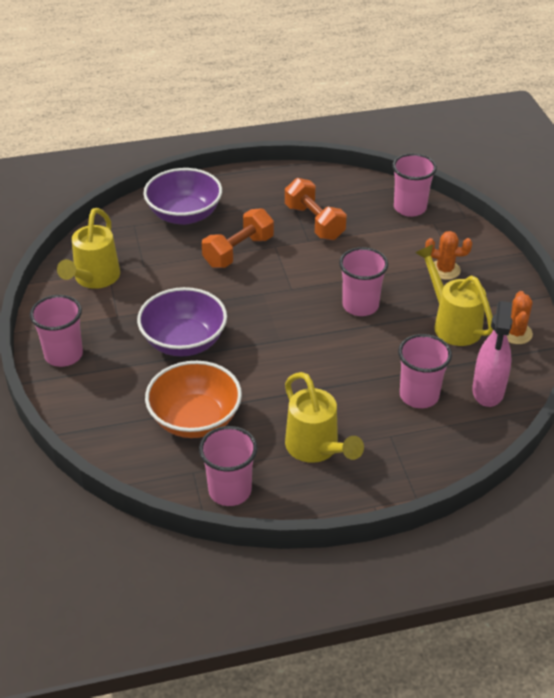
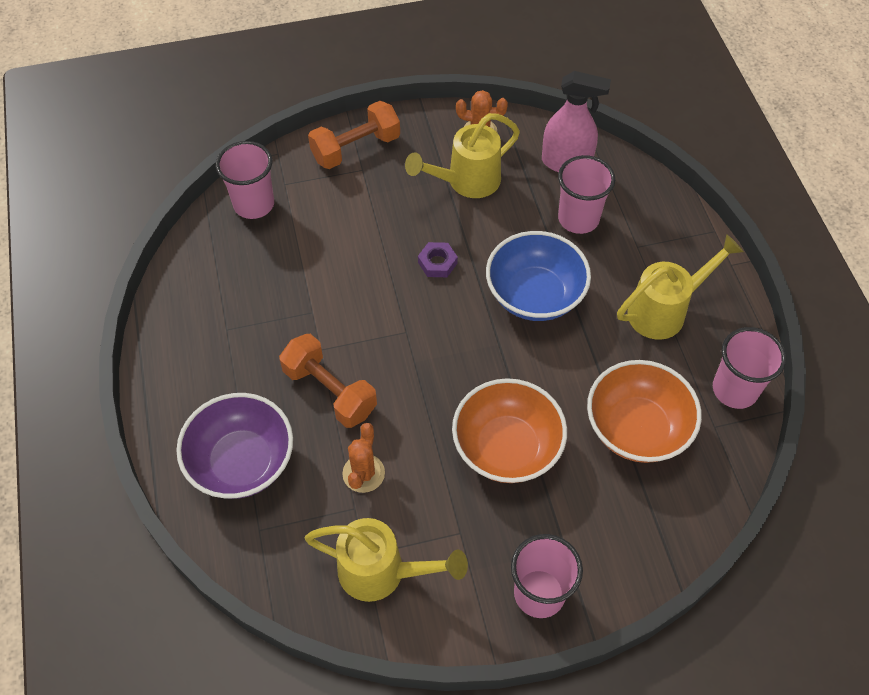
camera: 90 degrees left, 15 degrees up
(184, 342) = (507, 447): purple bowl -> orange bowl
(314, 222) = (274, 305): orange dumbbell -> orange dumbbell (356, 148)
(330, 363) = (534, 295): none -> blue bowl
(360, 306) = (437, 263): pink cup -> purple nut
(445, 270) = (375, 180): orange cactus -> orange cactus (363, 473)

